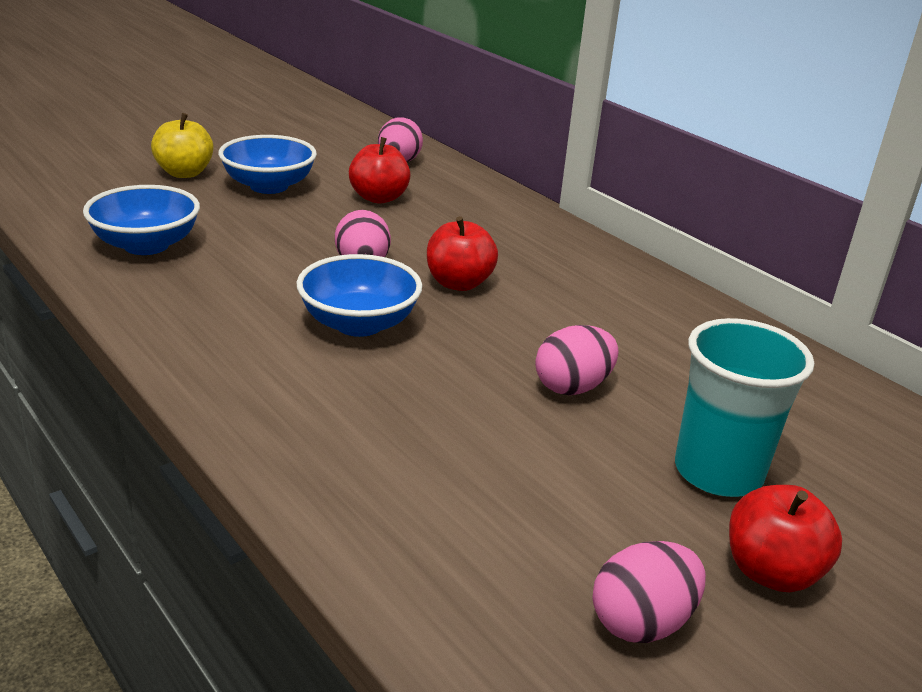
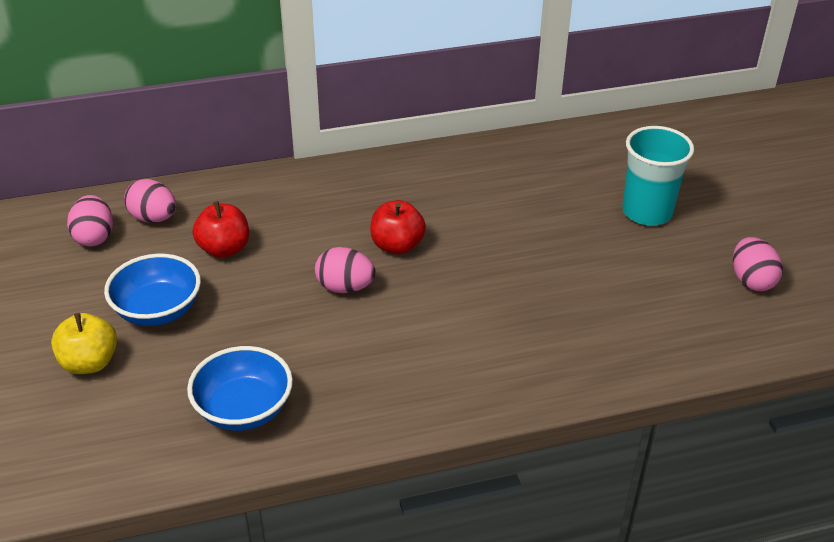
camera: 65 degrees left, 10 degrees up
(359, 324) = (435, 310): blue bowl -> none
(572, 387) = (549, 236): pink egg -> pink egg (94, 237)
(771, 572) = (726, 226): red apple -> none

